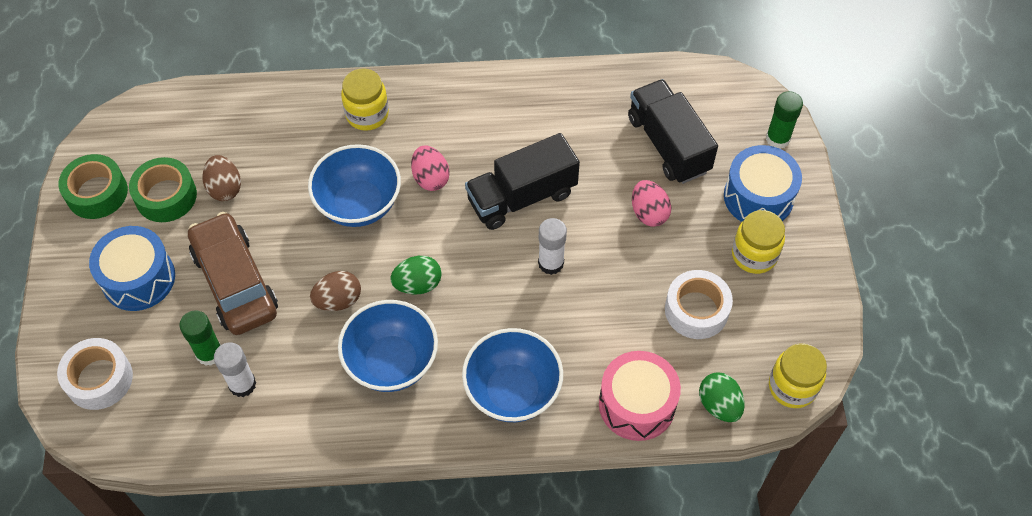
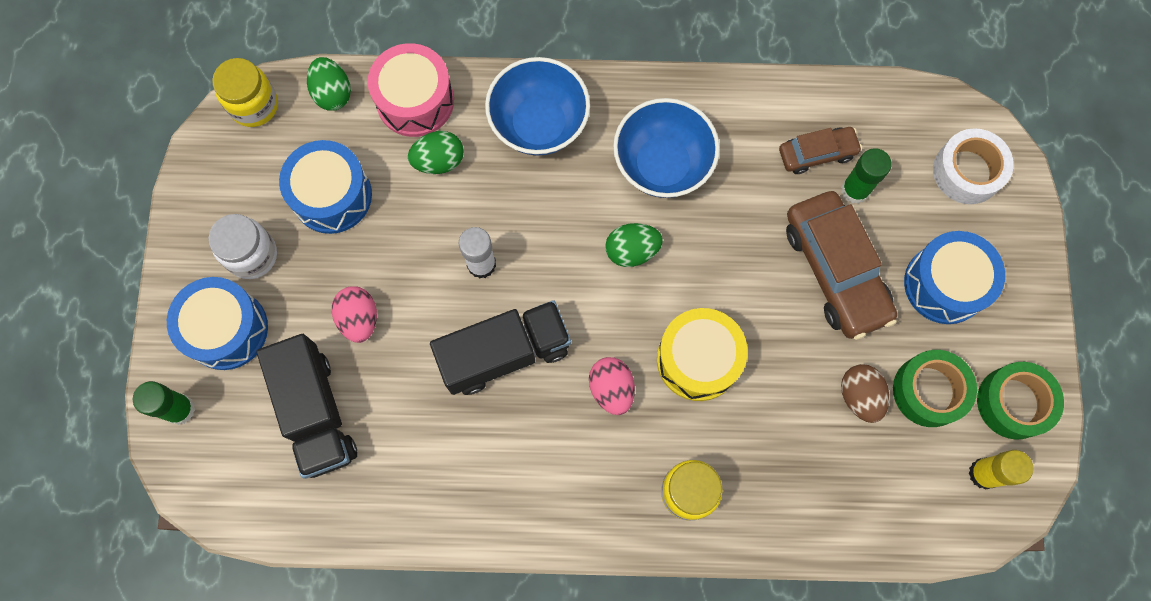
camera: 175 degrees left, 15 degrees up
(131, 143) = (983, 473): none -> yellow glue stick
(242, 384) = (817, 153): white glue stick -> brown car
(338, 300) = (719, 239): brown egg -> none
(359, 204) = (698, 360): blue bowl -> yellow drum
(603, 349) = (439, 161): none -> green egg
(696, 310) = (332, 195): white tape -> blue drum
(754, 255) = (252, 255): yellow jar -> white jar

